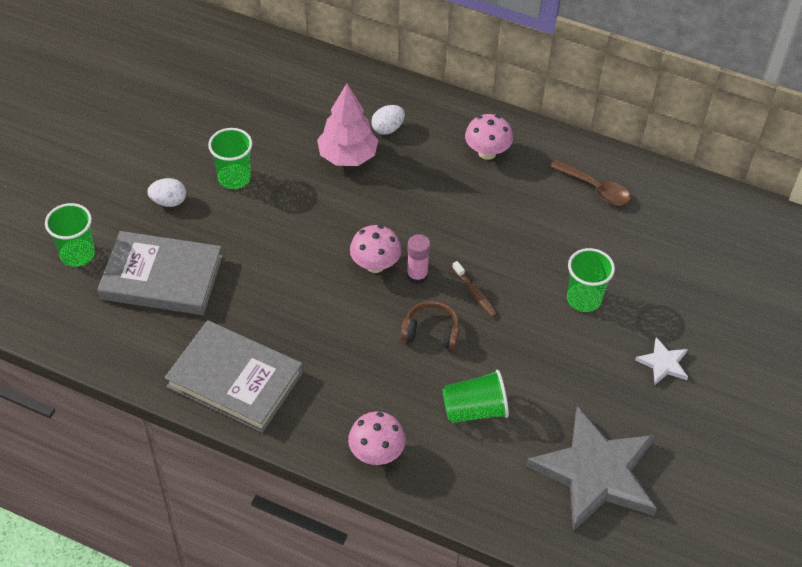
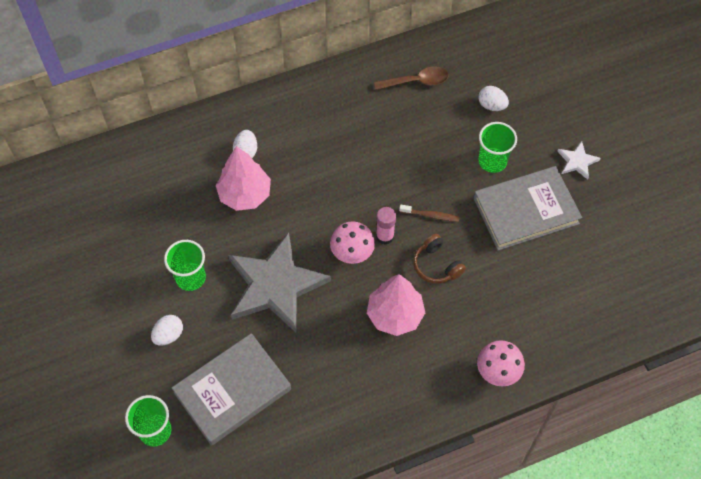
camera: 45 degrees left, 10 degrees up
(235, 379) = (363, 410): grey book -> grey book (525, 211)
(349, 337) = (395, 315): none -> pink tree
(431, 332) = (436, 265): brown headphones -> brown headphones turned 90 degrees counterclockwise
(474, 410) = (516, 289): green cup -> none
(487, 152) = (326, 113): pink mushroom -> none
(596, 473) = (619, 263): grey star -> grey star (275, 285)
(640, 258) = (491, 105): none -> white egg

